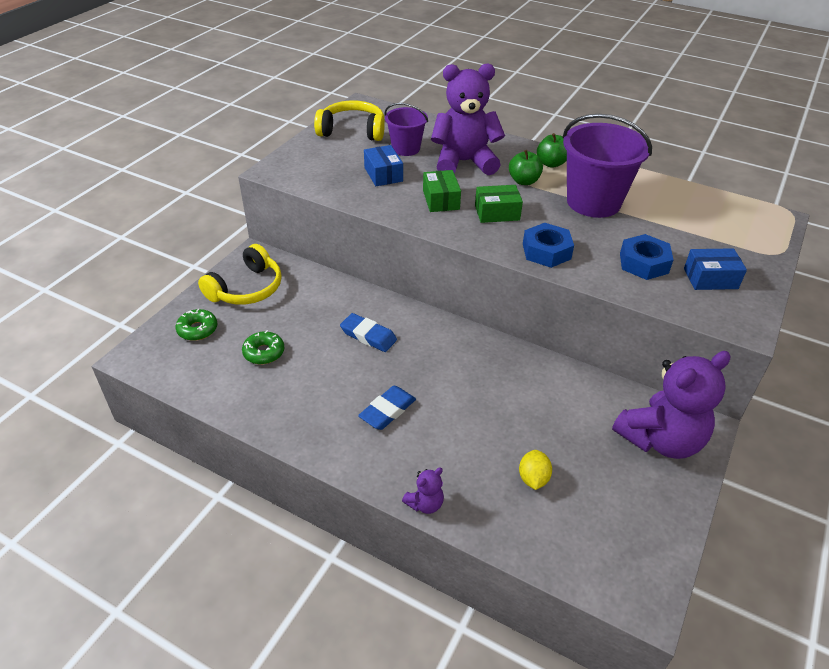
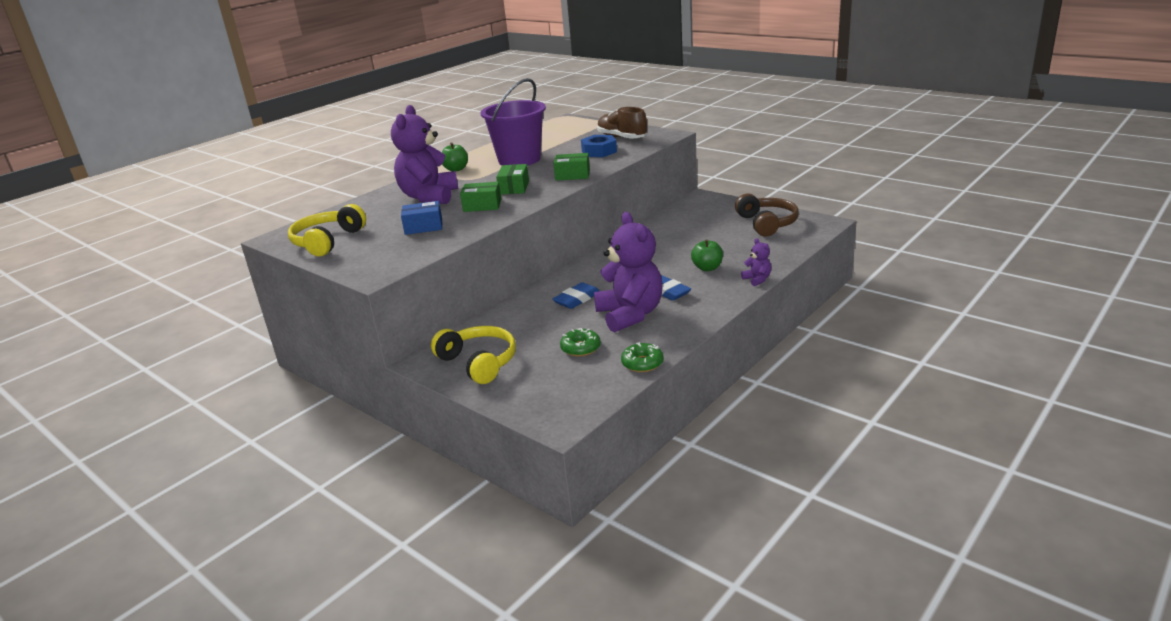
camera: 75 degrees left, 15 degrees down
(197, 329) = (532, 387): green donut -> green donut (642, 363)
(406, 148) = (385, 218): purple bucket -> none
(524, 181) = (475, 178): green apple -> green apple (707, 268)
(533, 478) = (737, 245): yellow lemon -> none
(546, 251) = (572, 175): blue nut -> green box
(620, 514) = (767, 223): none -> brown headphones
(660, 439) = (709, 208): purple teddy bear -> purple teddy bear (630, 315)
(710, 278) = (622, 138): blue box -> brown shoe

